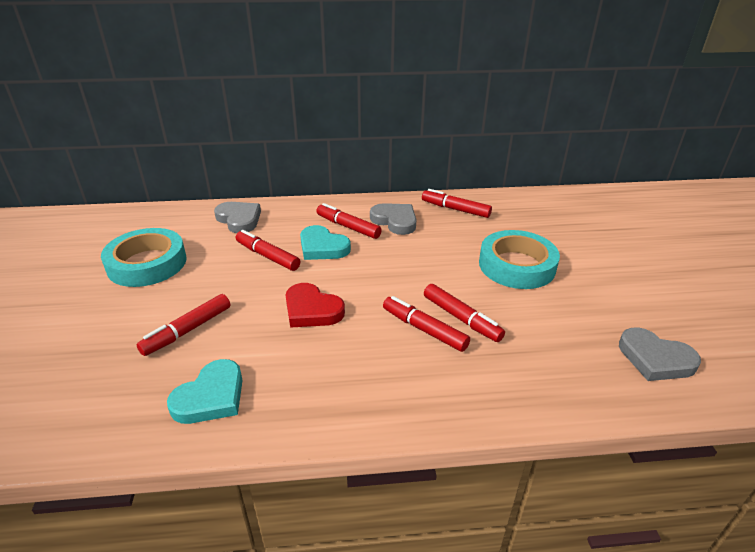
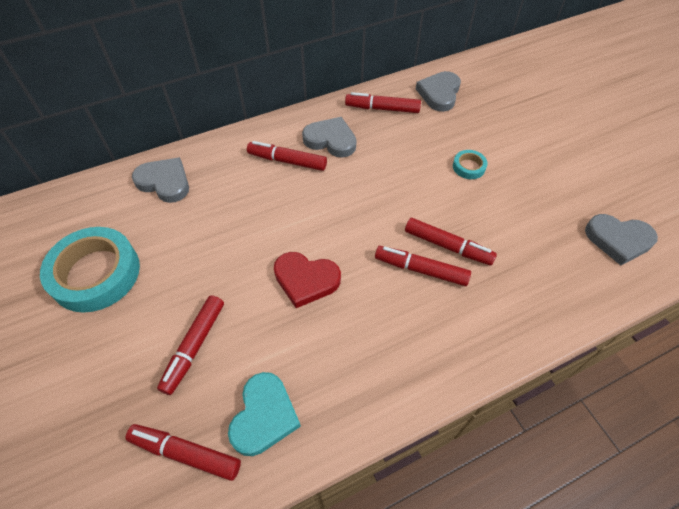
camera: 20 degrees left, 20 degrees up
(268, 256) = (224, 225): red marker -> red marker (186, 453)
(322, 247) = (275, 196): turquoise heart -> none
(516, 209) = (439, 93): none -> grey heart
(516, 265) = (468, 167): turquoise tape -> turquoise tape, size x0.44

